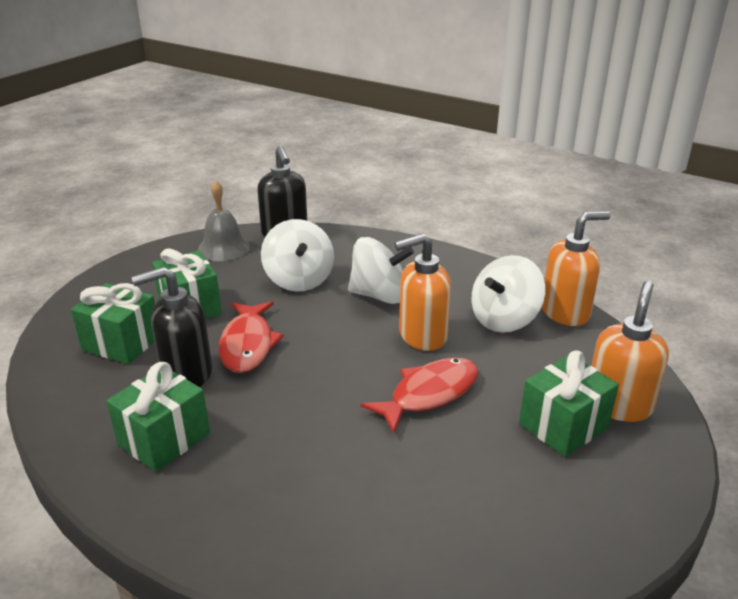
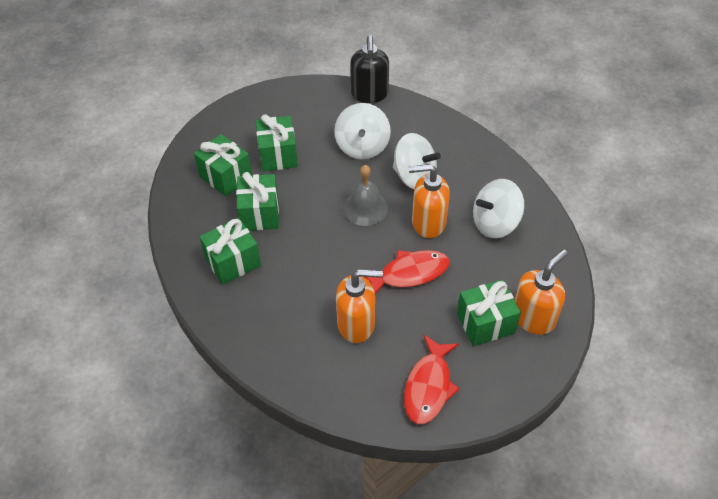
camera: 20 degrees right, 20 degrees up
(186, 373) = (260, 214): black soap dispenser -> green gift
(224, 248) = (319, 100): grey bell -> grey bell (365, 208)
(248, 344) = (306, 199): red fish -> red fish (429, 386)
(565, 312) = (545, 228): orange soap dispenser -> orange soap dispenser (356, 324)

